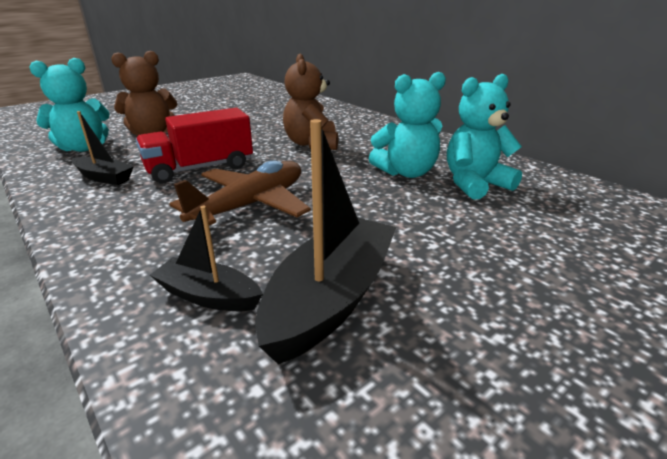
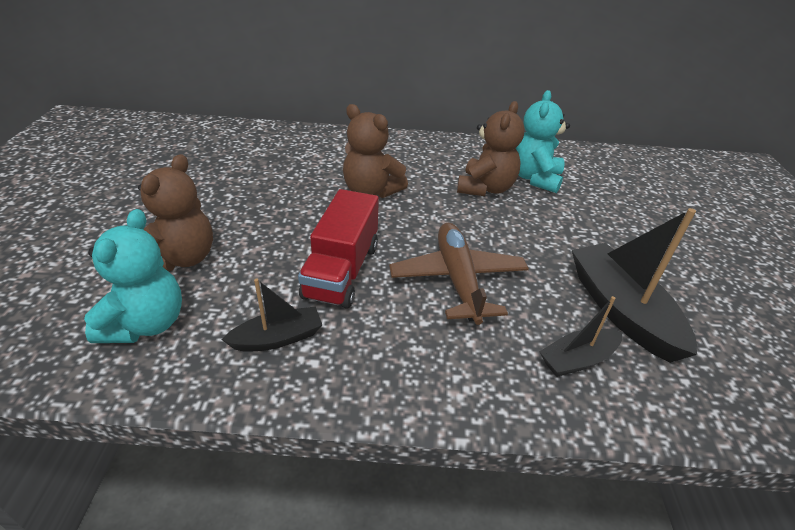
camera: 50 degrees left, 10 degrees up
(406, 172) = (485, 188): turquoise teddy bear -> brown teddy bear

